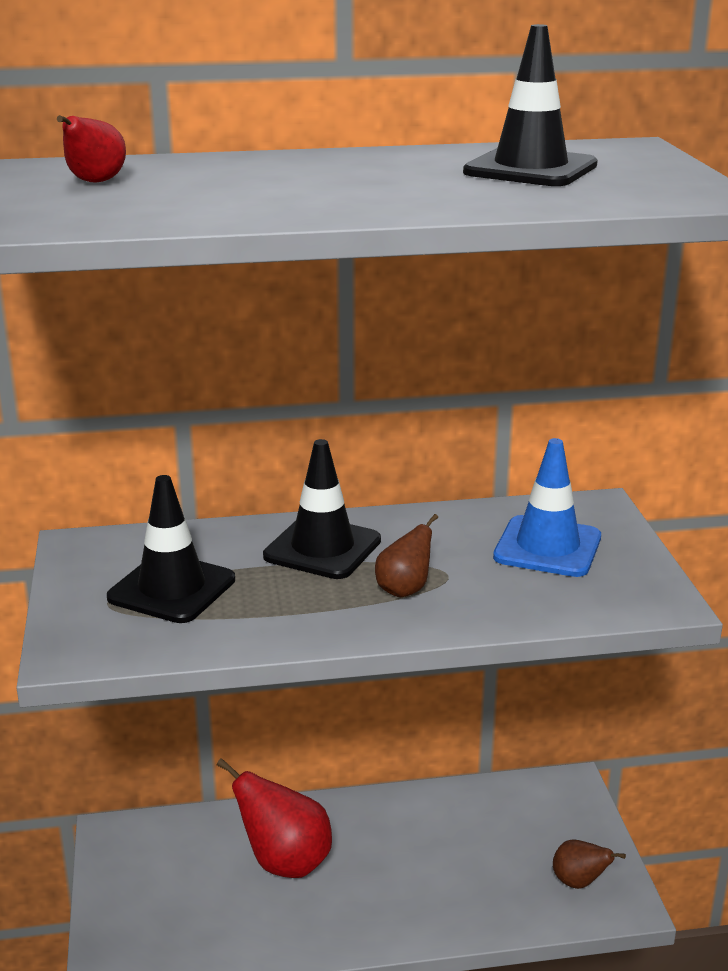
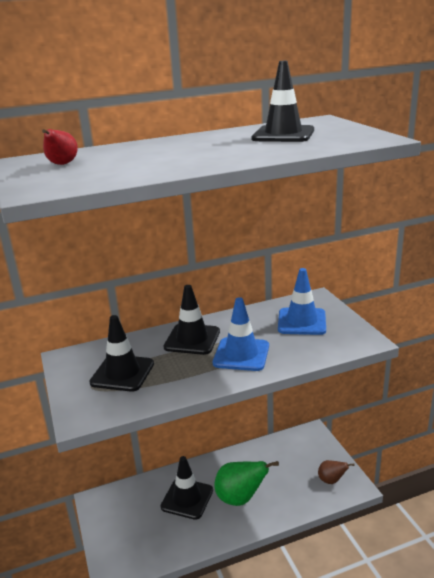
camera: 10 degrees left, 0 degrees up
(284, 862) = (187, 498): red pear -> black traffic cone
(387, 881) = (240, 498): none -> green pear
(404, 590) = (241, 354): brown pear -> blue traffic cone

